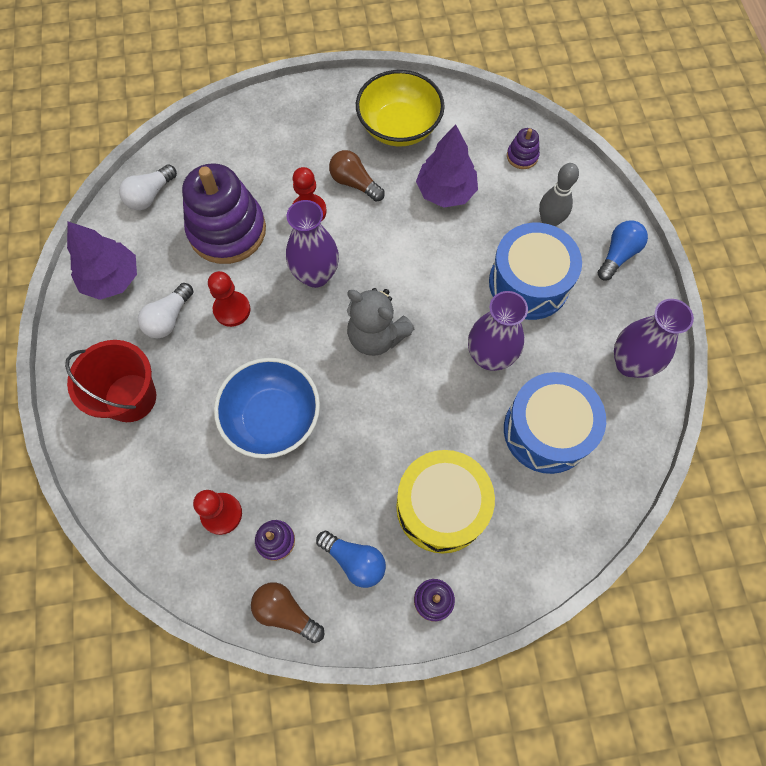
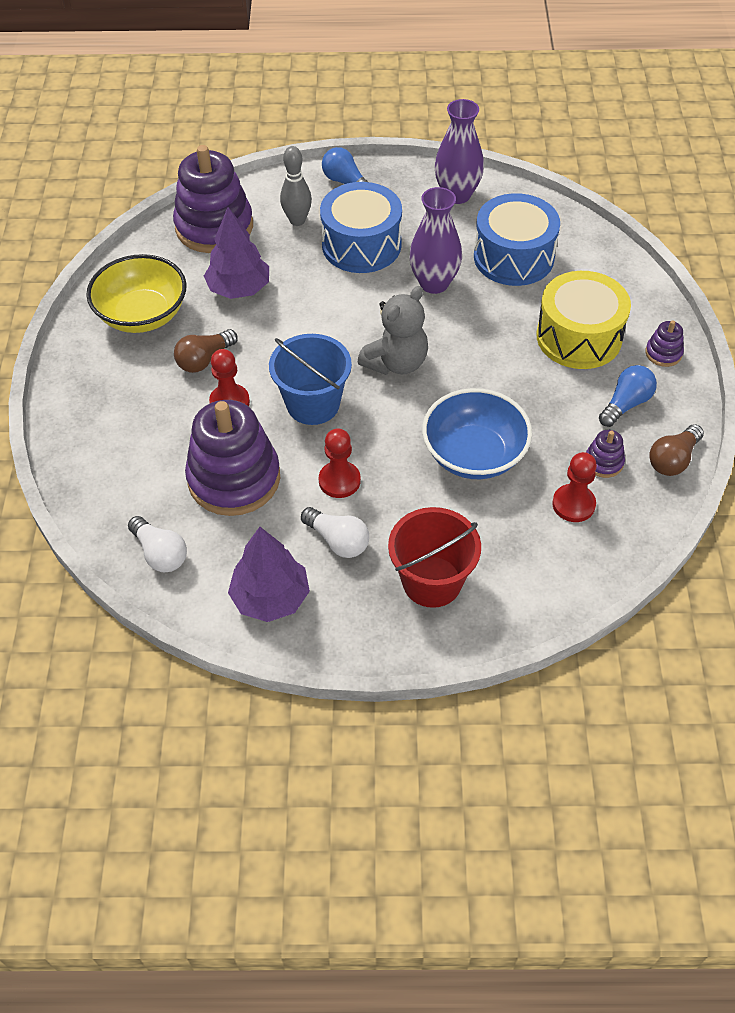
camera: 80 degrees left, 15 degrees down
(315, 275) = (313, 404): purple vase -> blue bucket
(522, 156) = (214, 227): purple stacking toy -> purple stacking toy, size x2.35

